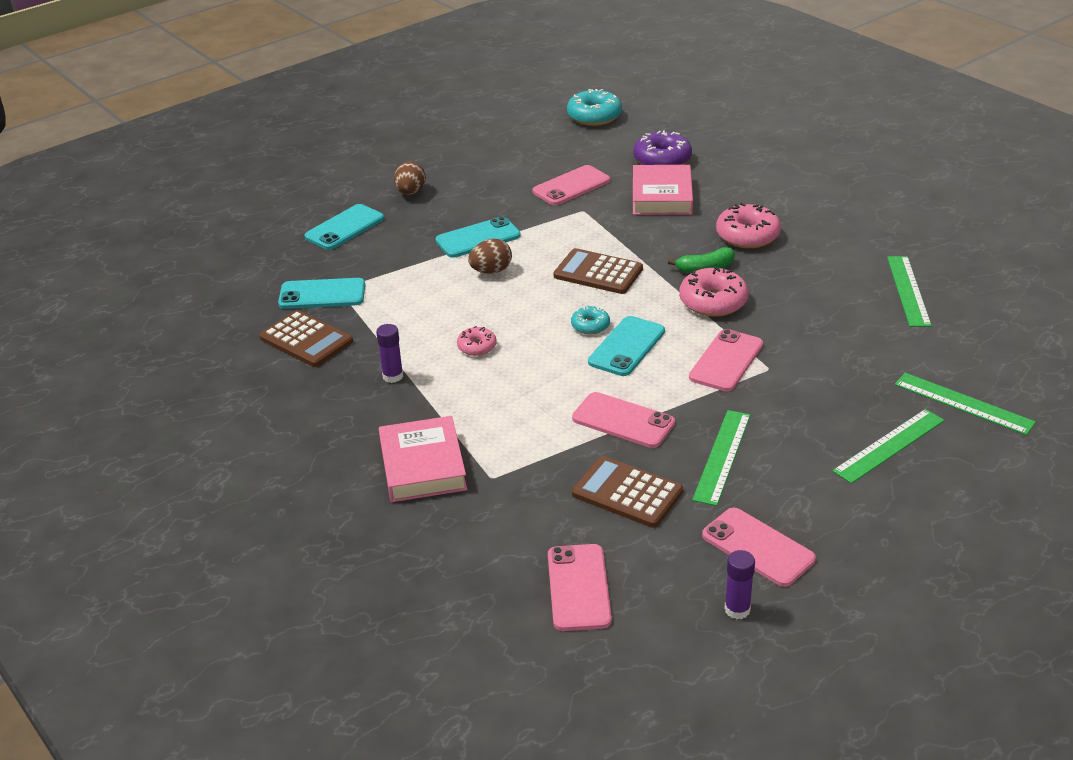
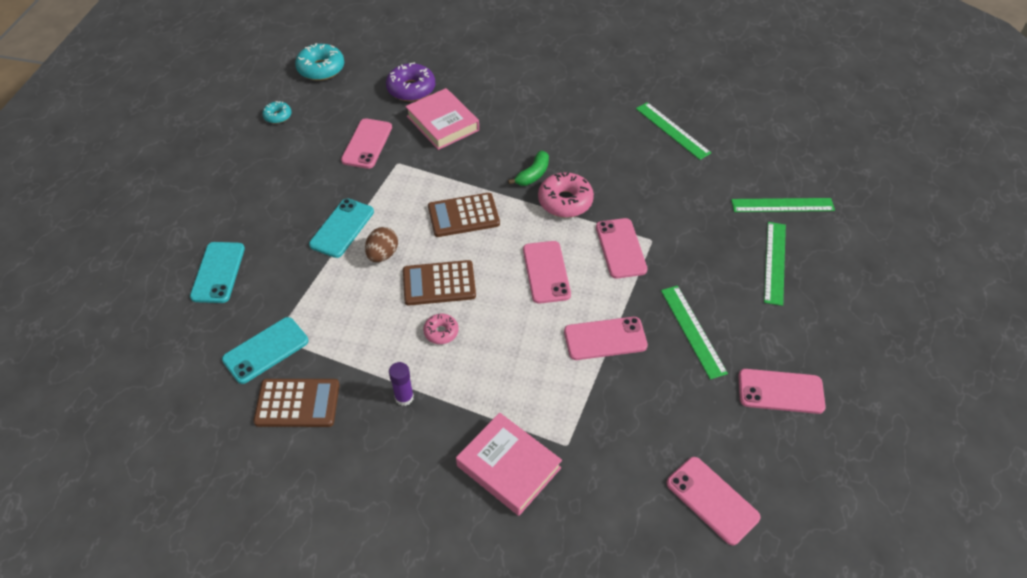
camera: 40 degrees left, 15 degrees up
(411, 192) = (241, 209): brown egg -> none
(590, 326) = (504, 267): turquoise donut -> turquoise donut (278, 116)
(626, 347) = (546, 272): turquoise phone -> pink phone
(627, 493) = (665, 399): brown calculator -> brown calculator (439, 283)
(737, 609) = (815, 449): purple glue stick -> none
(747, 235) = (533, 131): pink donut -> none

